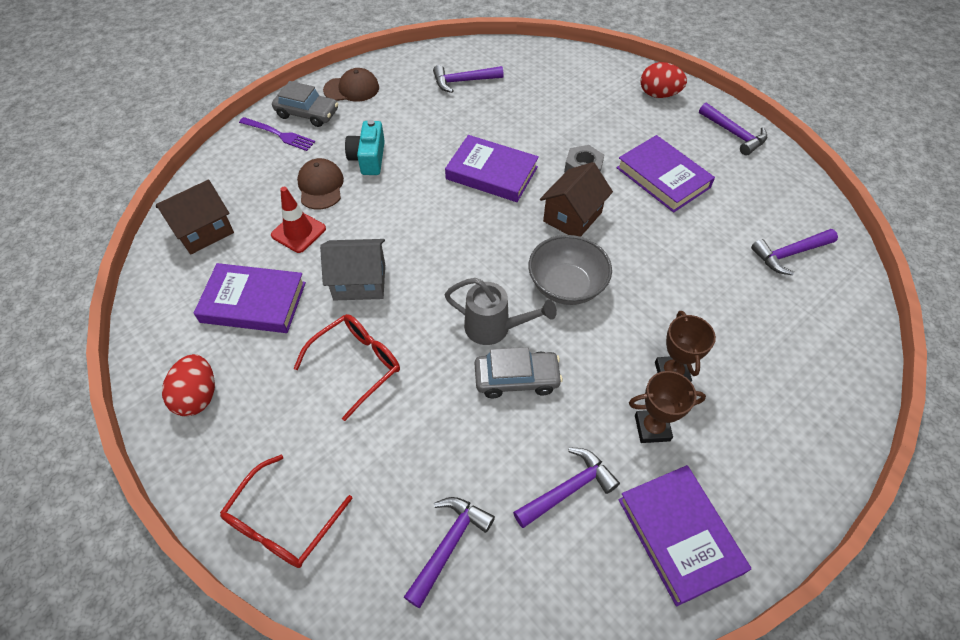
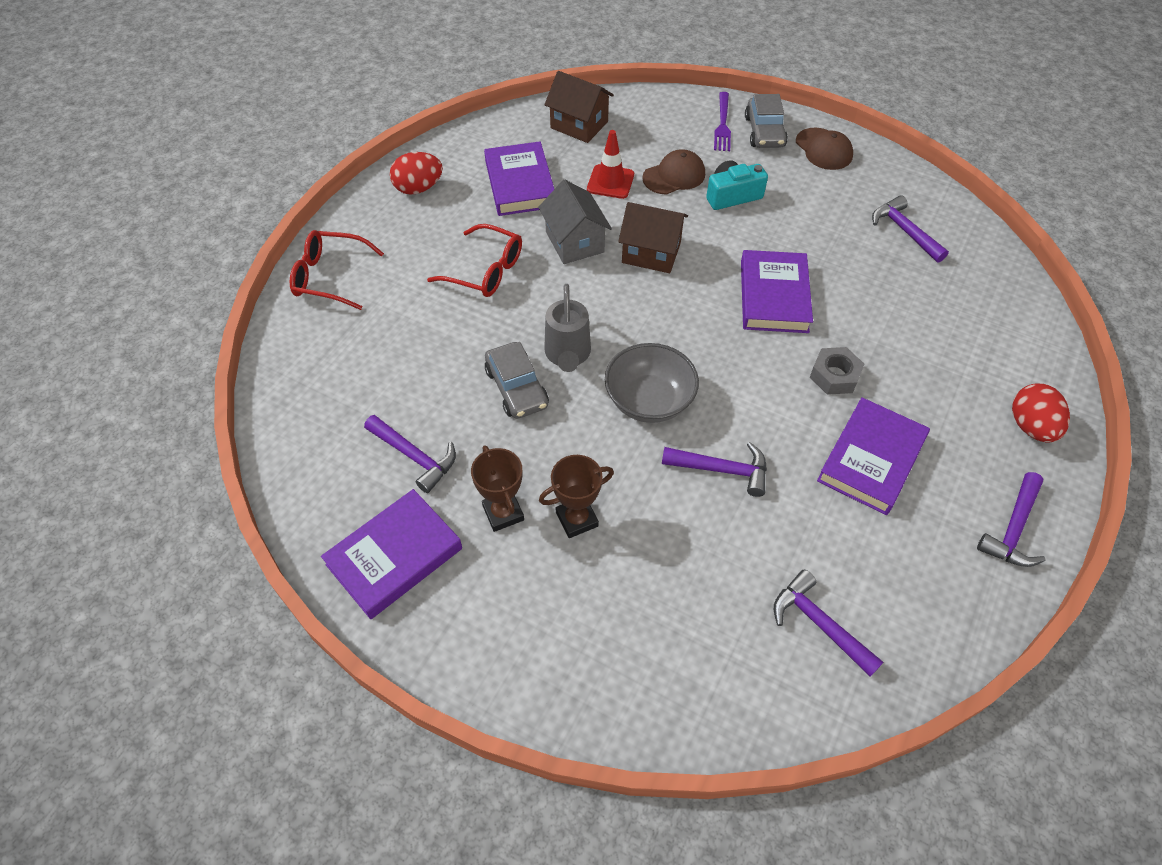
camera: 70 degrees right, 0 degrees up
(449, 544) = (339, 384): purple hammer -> purple hammer (722, 470)
(572, 217) = (750, 383): brown house -> brown house (651, 253)

